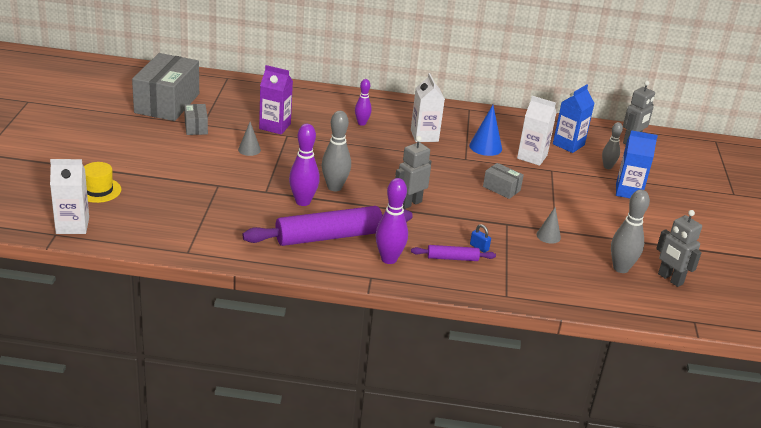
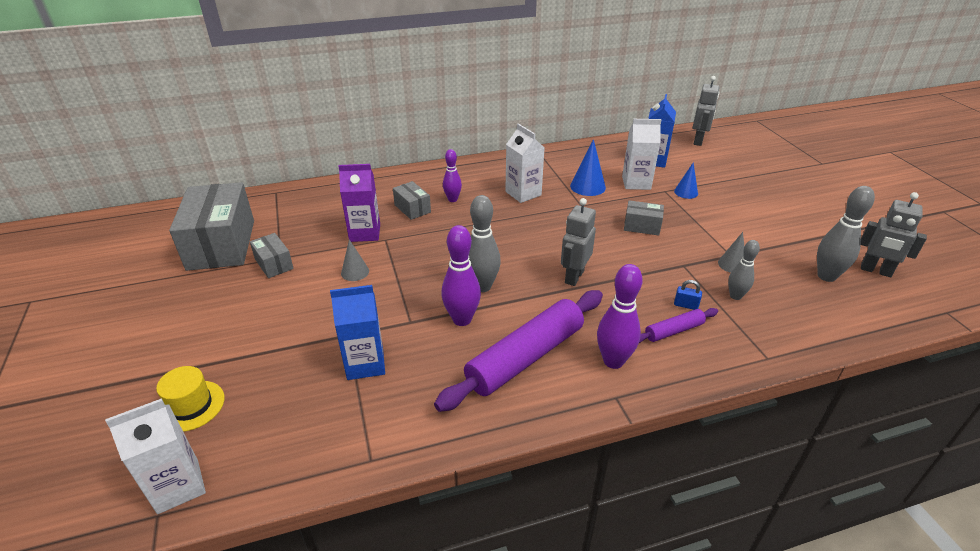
camera: 20 degrees left, 5 degrees up
(324, 120) = (412, 208): none -> grey box
(569, 177) = (686, 192): none -> blue cone
(607, 167) = (705, 171): grey bowling pin -> grey bowling pin (735, 296)
(628, 191) = (746, 190): blue carton -> blue carton (365, 364)

